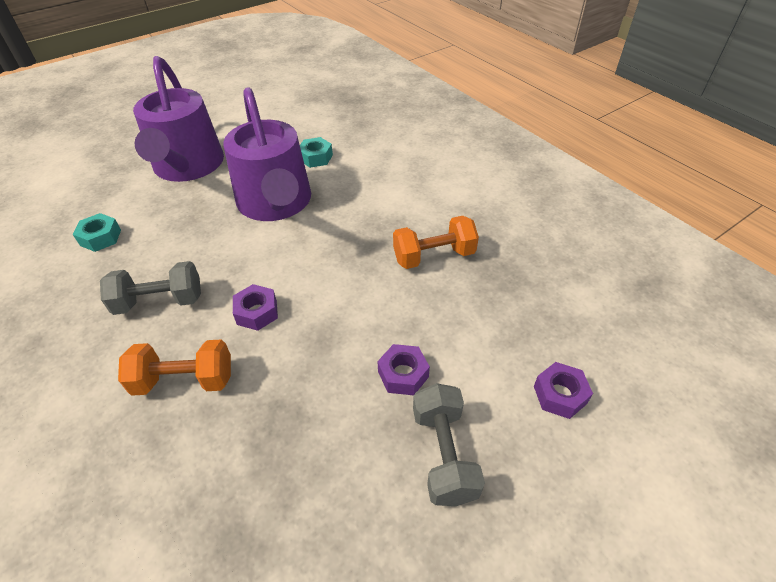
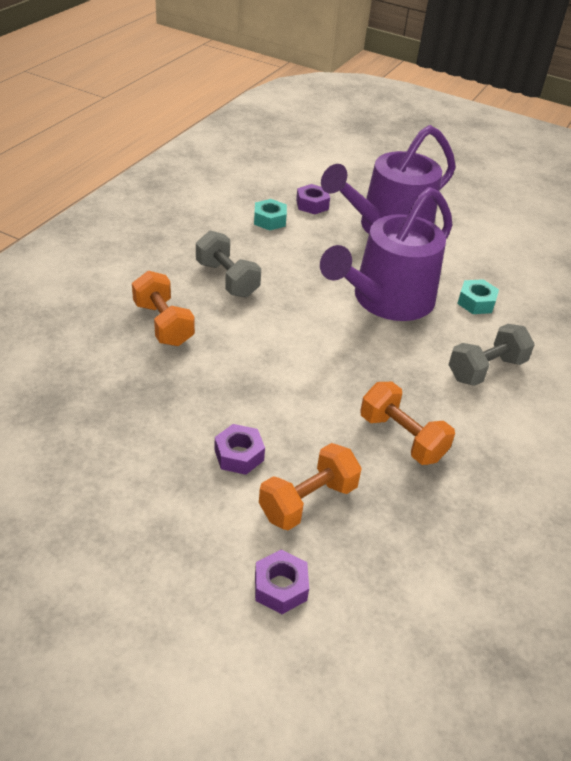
camera: 60 degrees right, 5 degrees down
(257, 312) = (250, 337): purple nut -> purple nut (312, 205)
(444, 454) = (171, 507): grey dumbbell -> grey dumbbell (486, 369)
(475, 342) = (308, 501): none -> orange dumbbell

